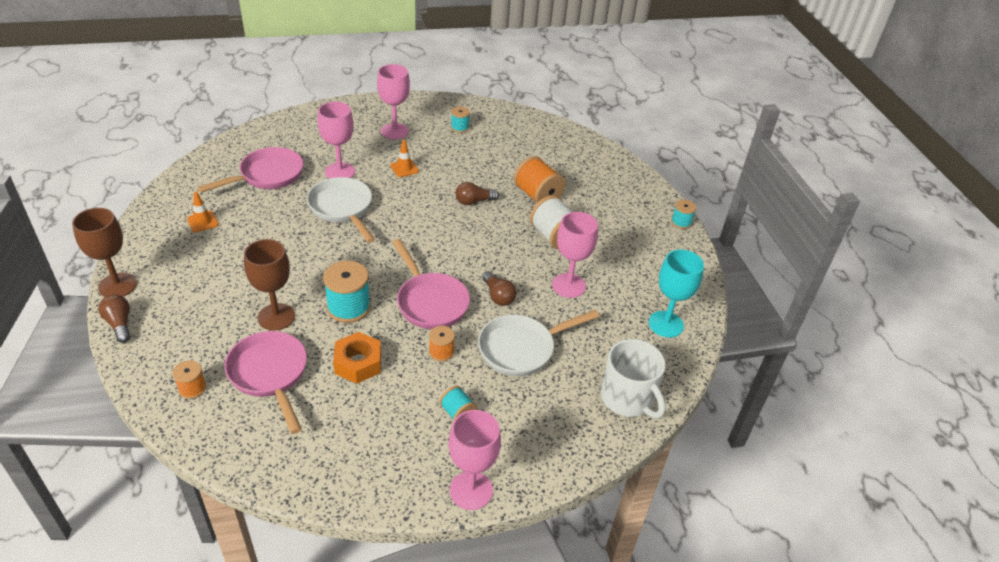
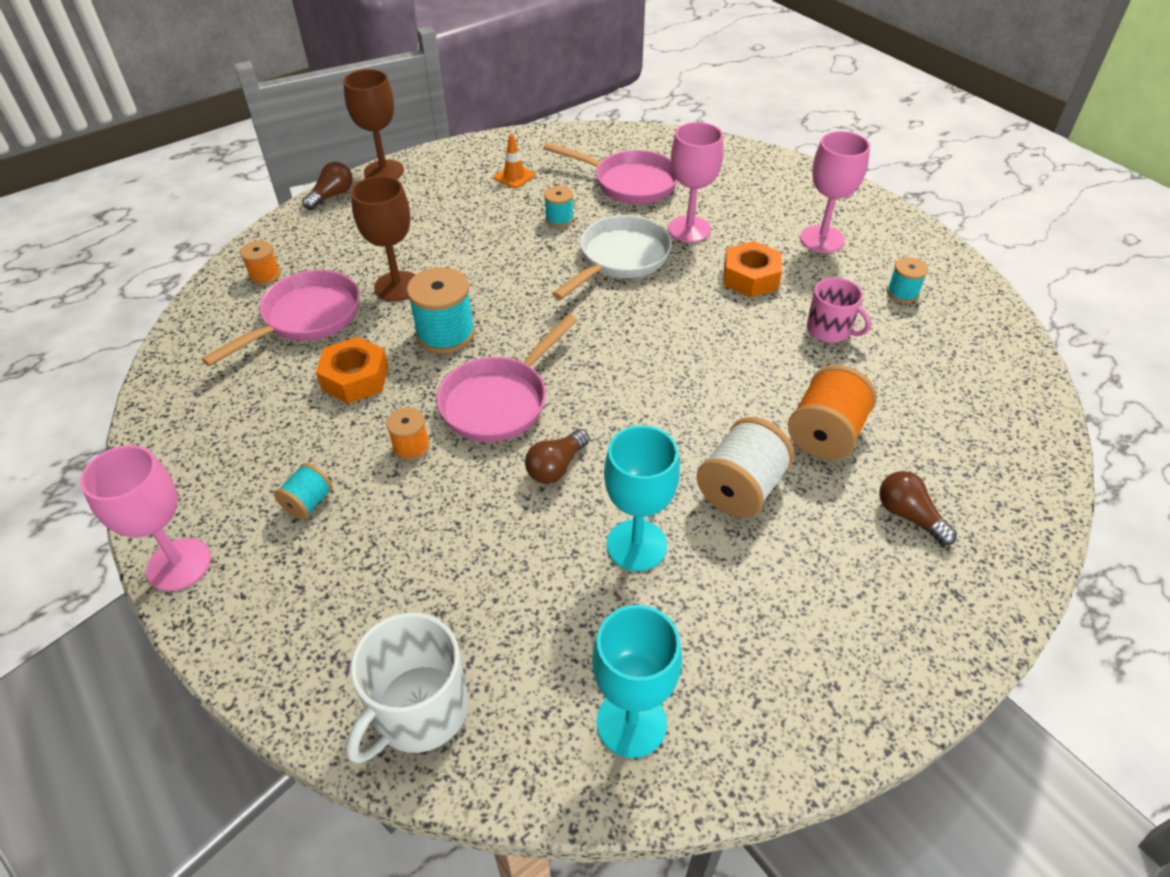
camera: 70 degrees right, 5 degrees up
(404, 168) = (750, 277): orange traffic cone -> orange nut
(468, 161) = (830, 330): none -> pink mug
(474, 201) = (743, 369): brown light bulb -> brown light bulb (909, 516)
(521, 349) = (461, 531): white pan -> none
(568, 285) = (636, 545): pink goblet -> turquoise goblet
(681, 222) = (948, 671): turquoise spool -> turquoise spool (559, 219)

